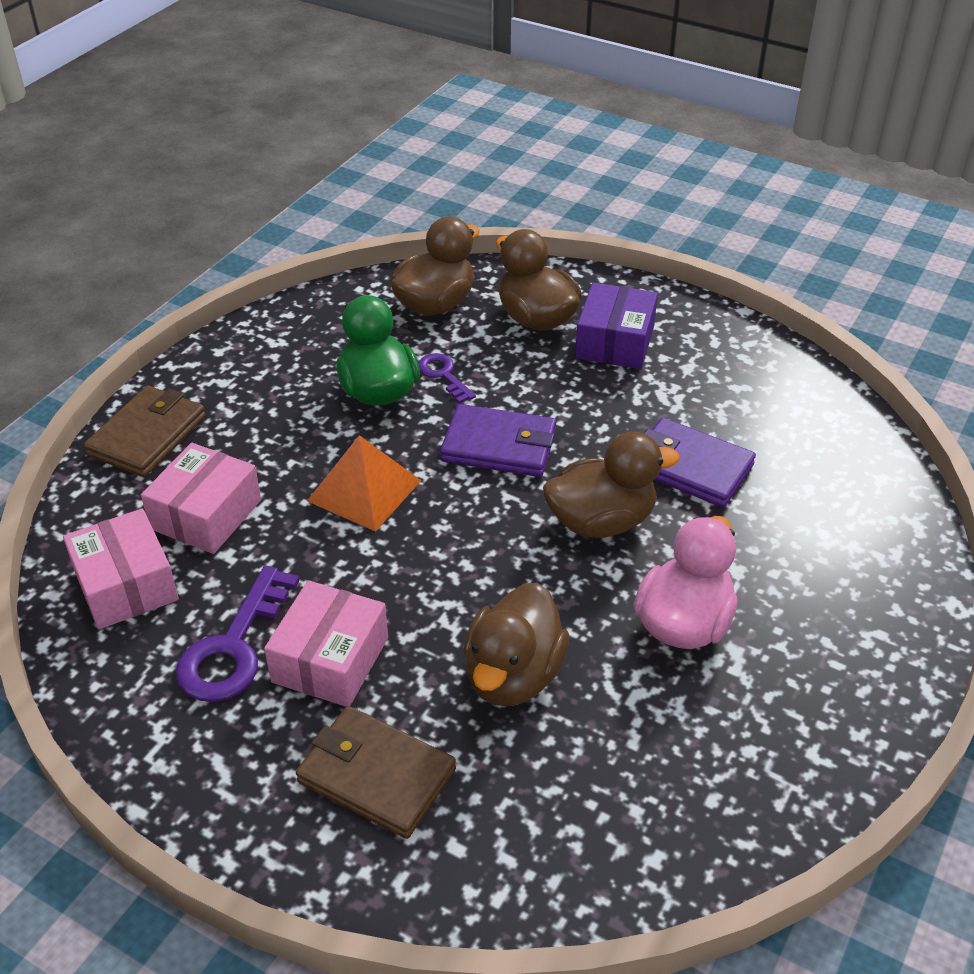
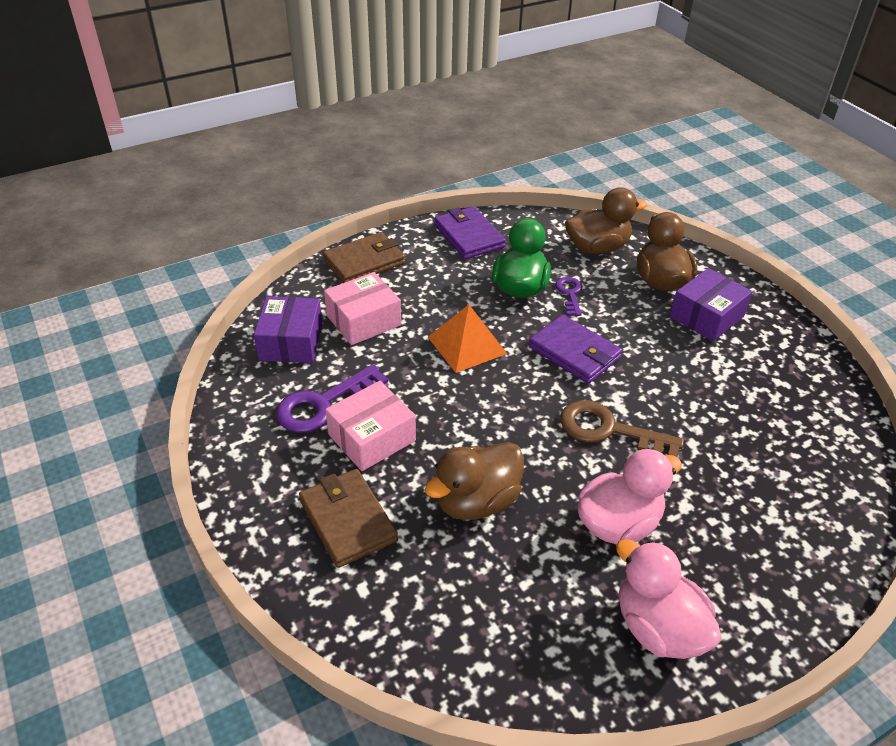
camera: 30 degrees right, 0 degrees up
(126, 585) = (291, 342): pink box -> purple box
(601, 521) = (609, 430): brown duck -> brown key
(690, 467) = (701, 421): purple wallet -> purple wallet (469, 236)
(799, 715) = (658, 627): none -> pink duck

